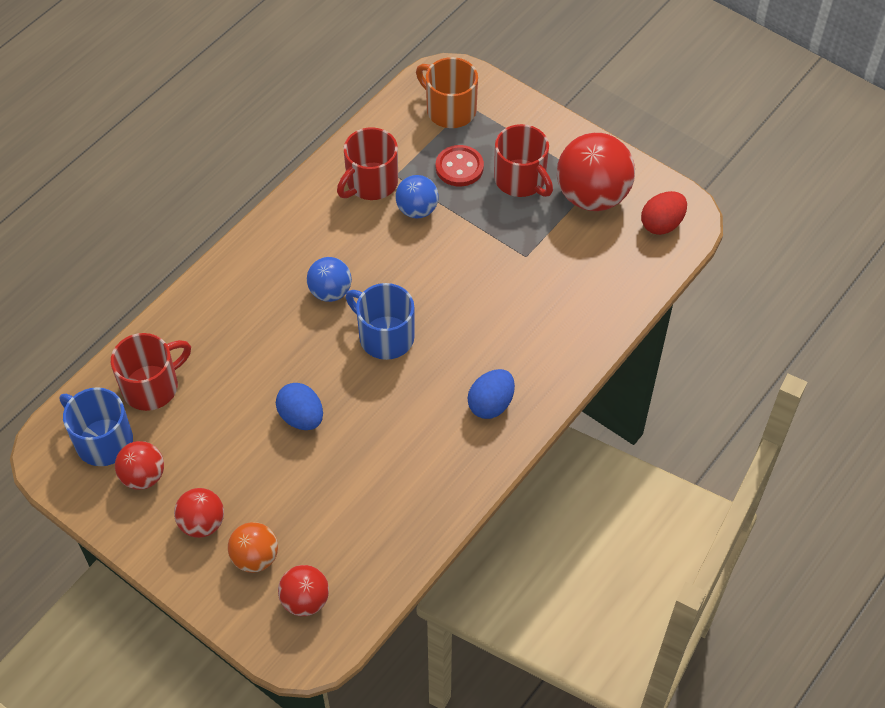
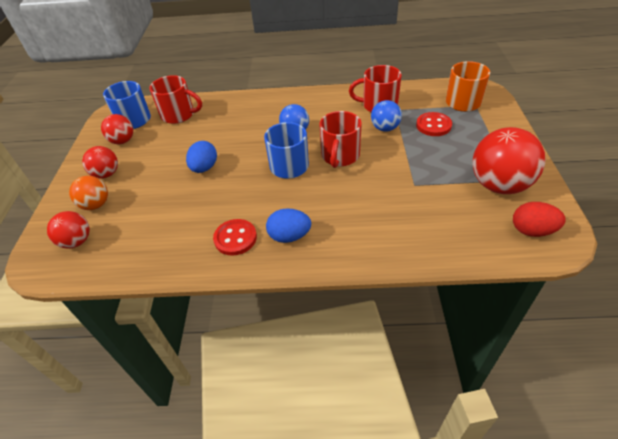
camera: 55 degrees right, 10 degrees down
(448, 451) = (235, 238): none -> red button
(521, 180) = (462, 151): red mug -> red mug (340, 156)

